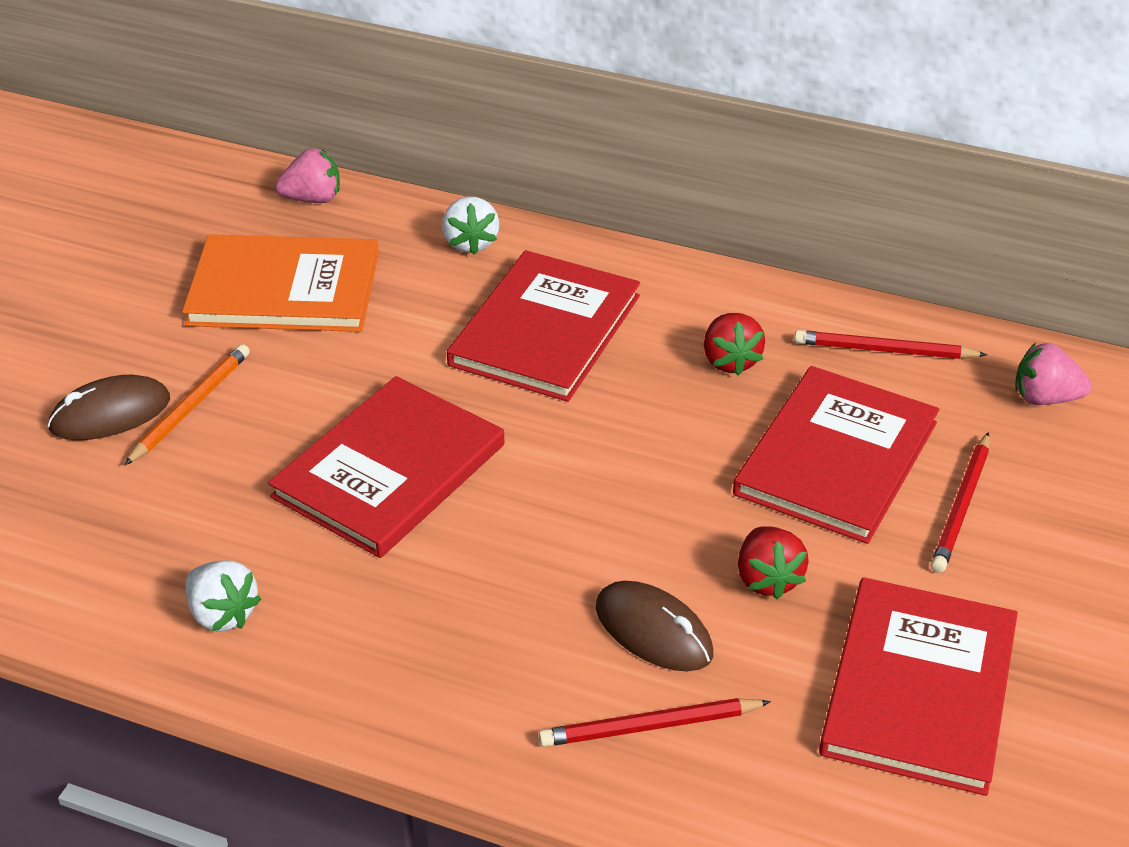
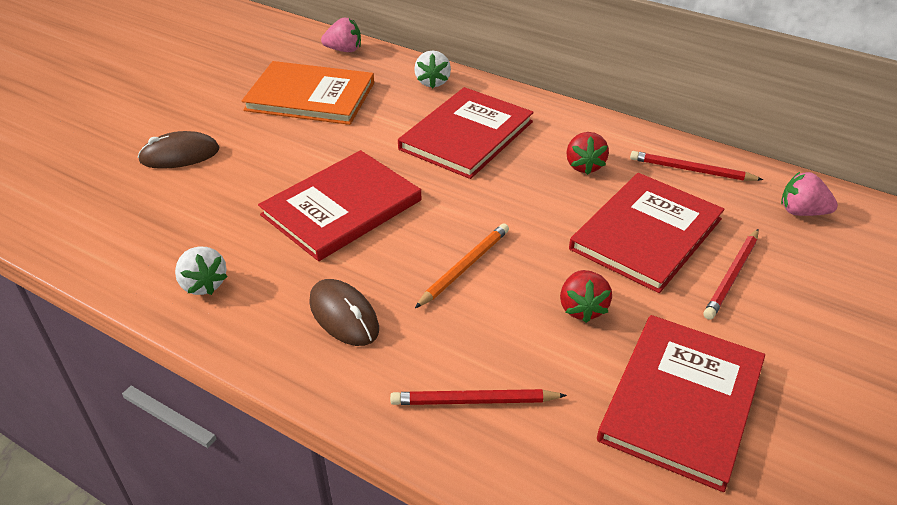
camera: 10 degrees right, 0 degrees up
(190, 407) = (230, 156): orange pencil -> orange pencil (464, 267)
(653, 631) = (492, 333): brown mouse -> brown mouse (344, 315)

